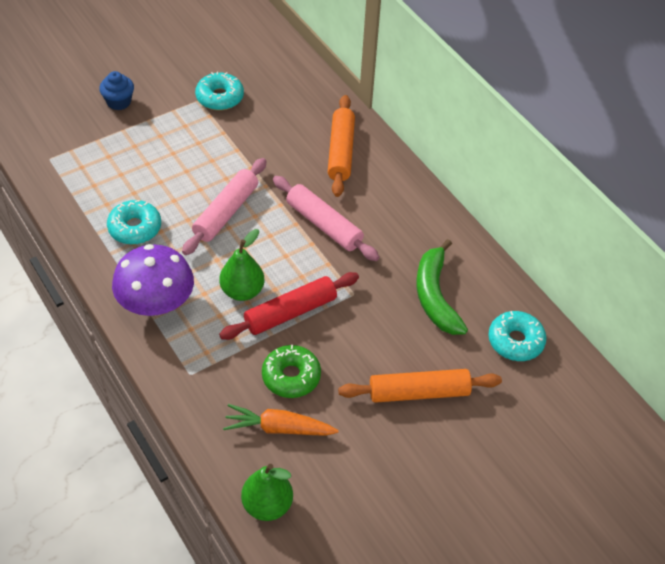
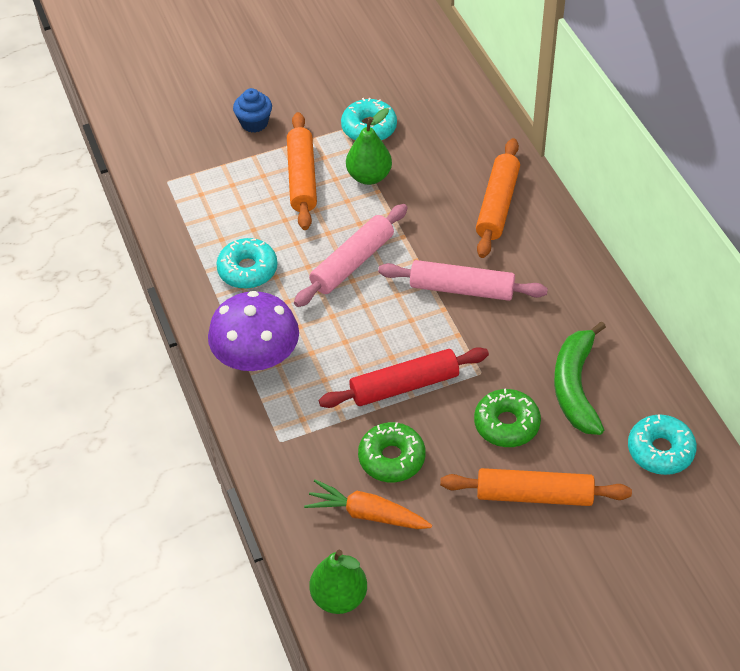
camera: 15 degrees right, 0 degrees up
(169, 145) = (302, 178): none -> orange rolling pin
(242, 291) = (354, 355): green pear -> green pear (369, 176)
(324, 225) = (461, 289): pink rolling pin -> pink rolling pin turned 45 degrees counterclockwise
(384, 335) = (506, 424): none -> green donut

